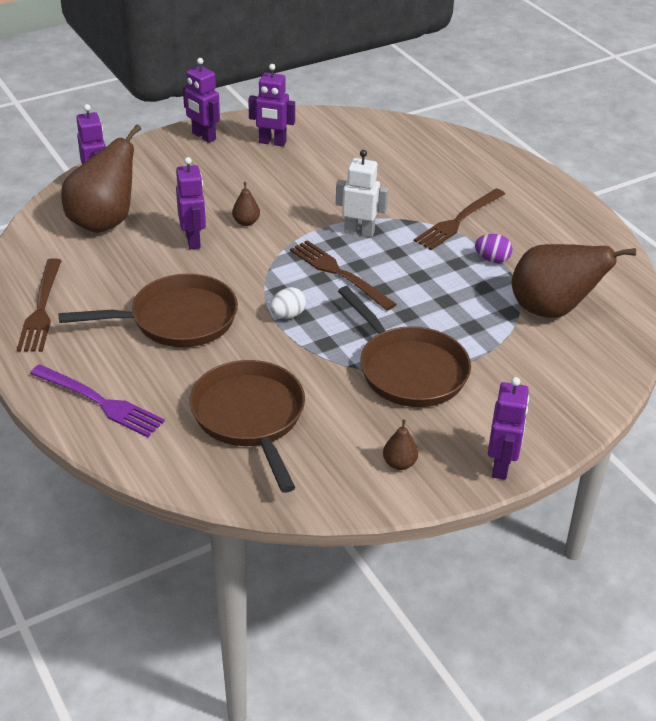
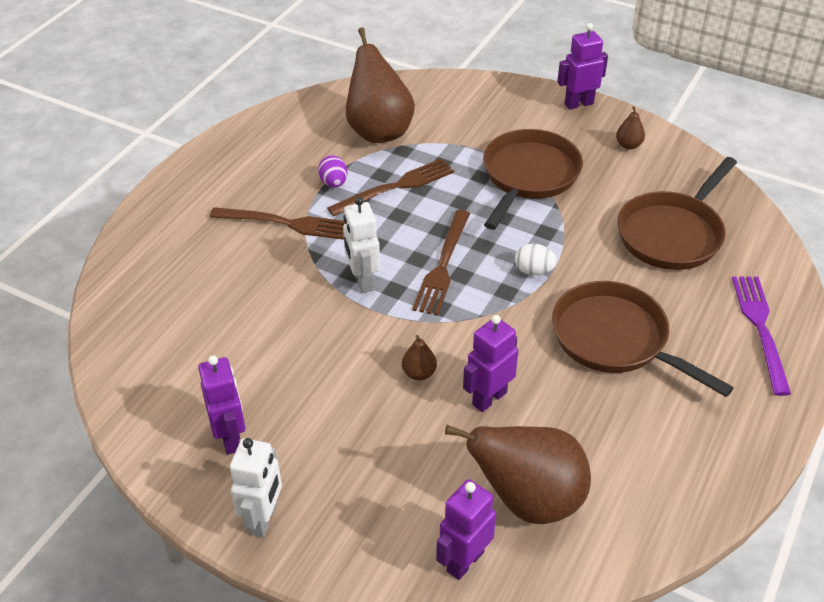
camera: 120 degrees left, 5 degrees up
(41, 309) = (710, 452): brown fork -> brown fork (396, 187)
(203, 136) = (264, 519): purple robot -> white robot

